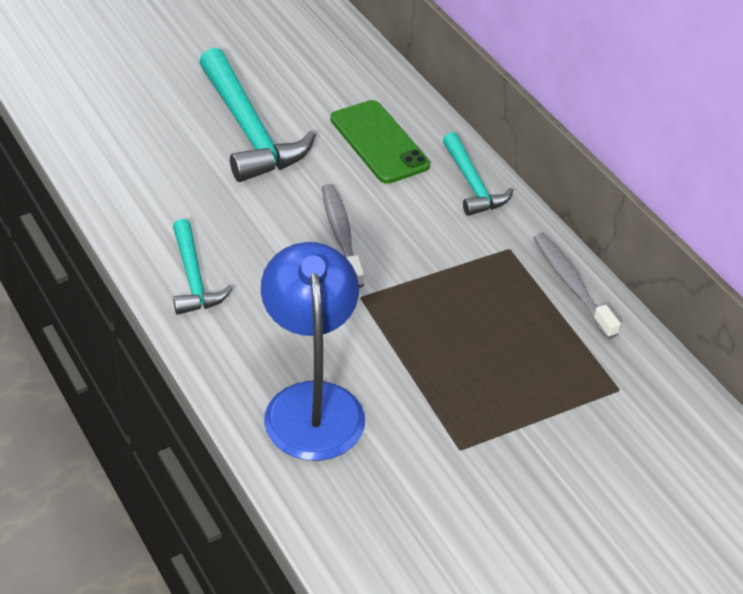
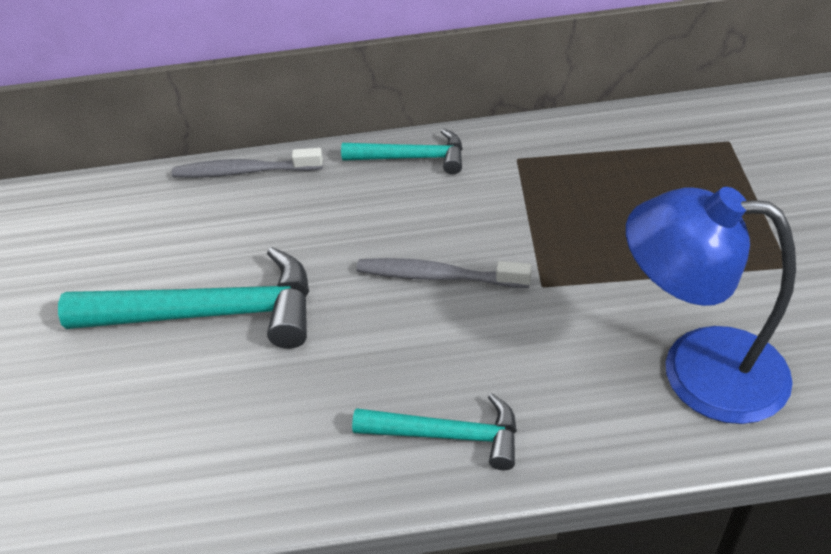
camera: 60 degrees left, 0 degrees up
(379, 142) = (306, 208): green phone -> none
(571, 284) = (584, 132): grey toothbrush -> grey toothbrush (244, 171)

